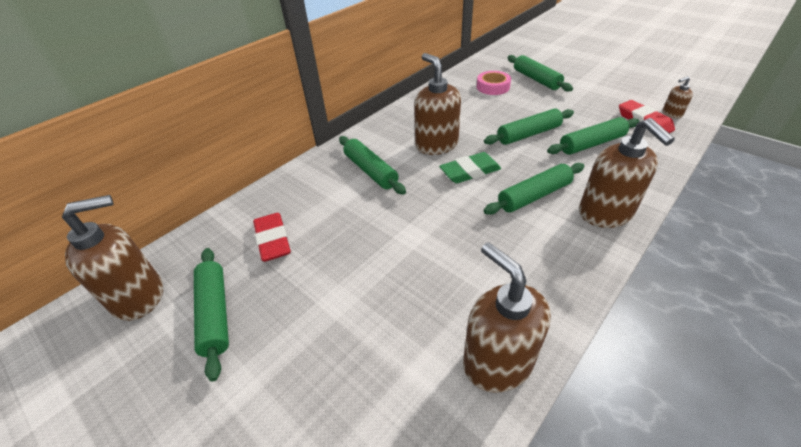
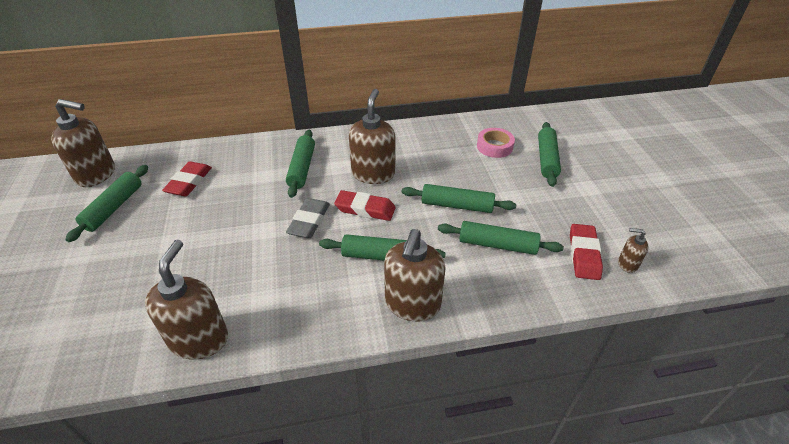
camera: 35 degrees right, 0 degrees up
(440, 205) = (309, 221): none -> grey eraser
(470, 171) = (365, 209): green eraser -> red eraser

